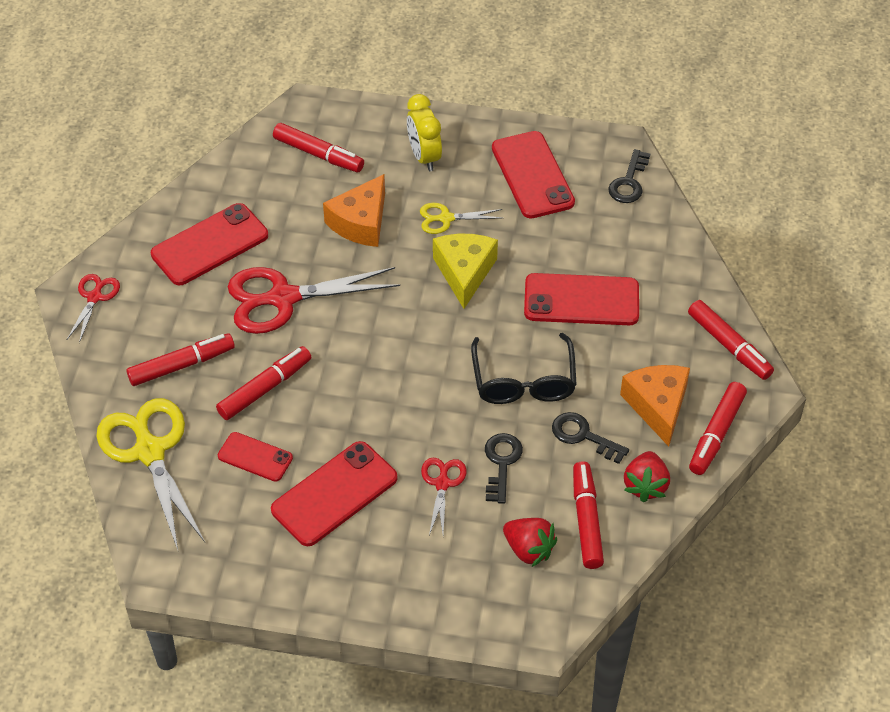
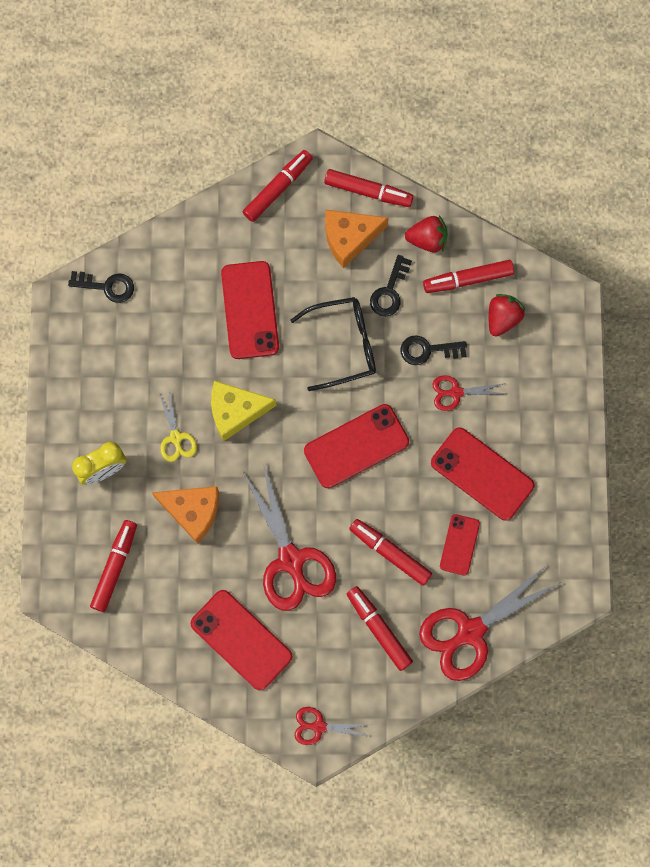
camera: 100 degrees left, 25 degrees up
(150, 452) = (471, 631): yellow scissors -> red scissors
(532, 175) = (111, 370): red phone -> red phone (356, 446)

